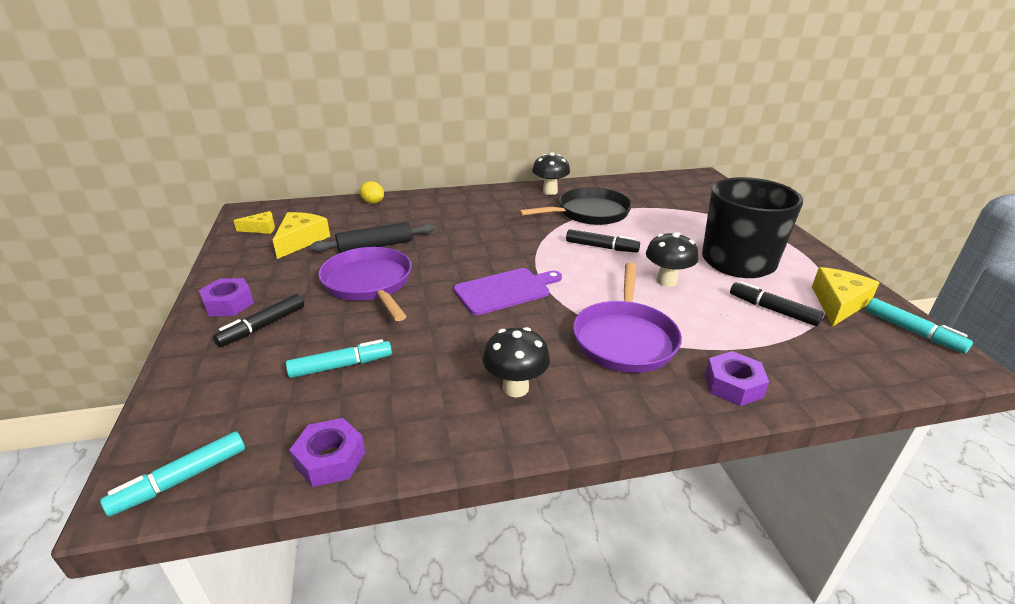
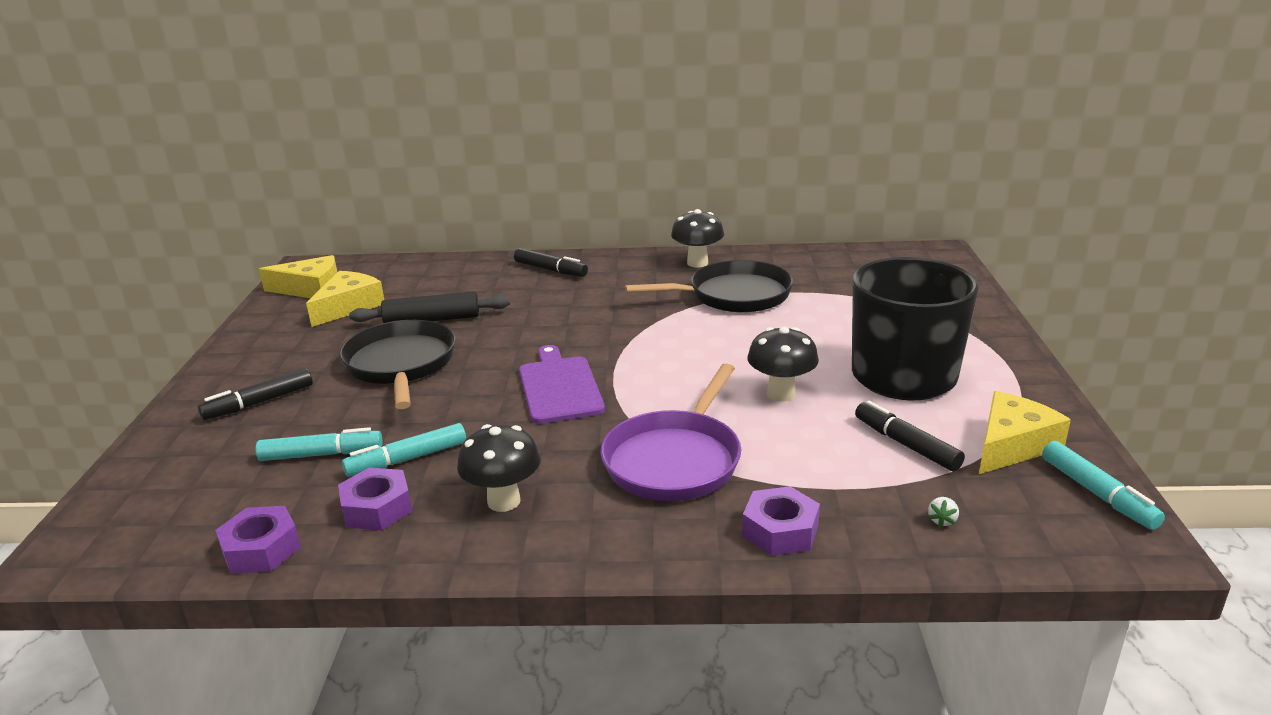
camera: 15 degrees right, 5 degrees down
(181, 479) = (109, 548): turquoise marker -> turquoise marker (408, 459)
(229, 303) = (235, 374): purple nut -> purple nut (377, 508)
(261, 228) = (311, 289): yellow cheese -> yellow cheese, size x1.61
(369, 284) = (401, 365): purple pan -> black pan
(373, 202) = (458, 264): yellow lemon -> none
(505, 290) = (559, 387): purple cutting board -> purple cutting board turned 90 degrees counterclockwise
(601, 247) = (720, 342): black marker -> black marker (550, 270)
(833, 363) = (942, 520): none -> white strawberry

